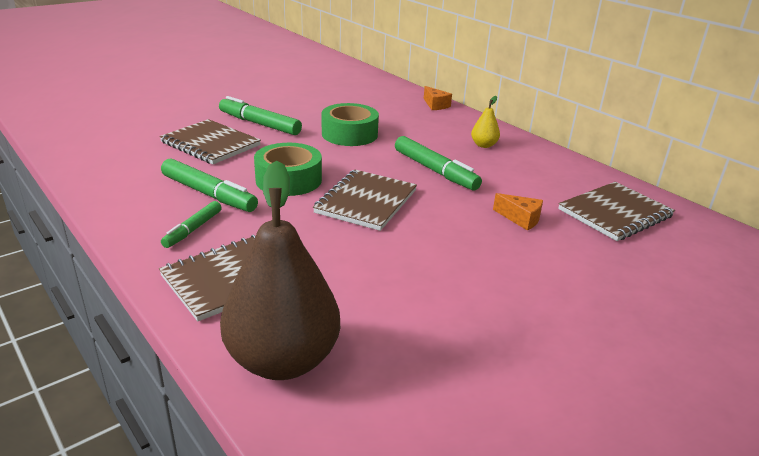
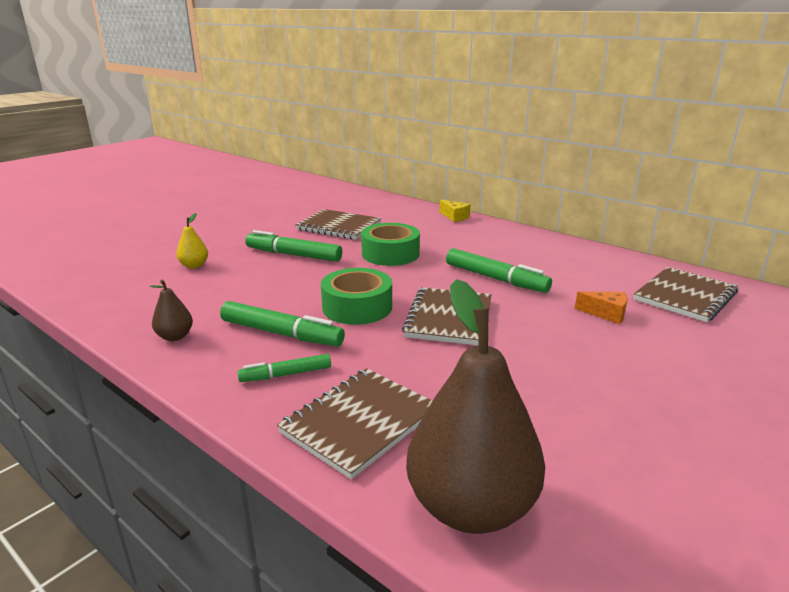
camera: 10 degrees left, 5 degrees down
(119, 184) = (175, 336): none -> brown pear
(193, 229) = (286, 374): green marker -> green marker turned 60 degrees clockwise
(210, 144) = (254, 281): brown notebook -> brown notebook (339, 226)
(435, 105) = (455, 217): orange cheese -> yellow cheese
(484, 145) = (524, 248): yellow pear -> yellow pear (194, 266)

